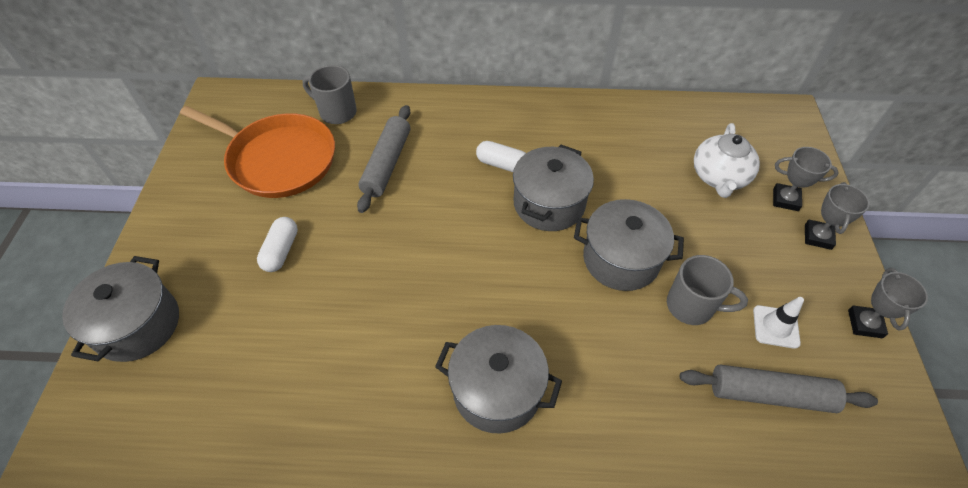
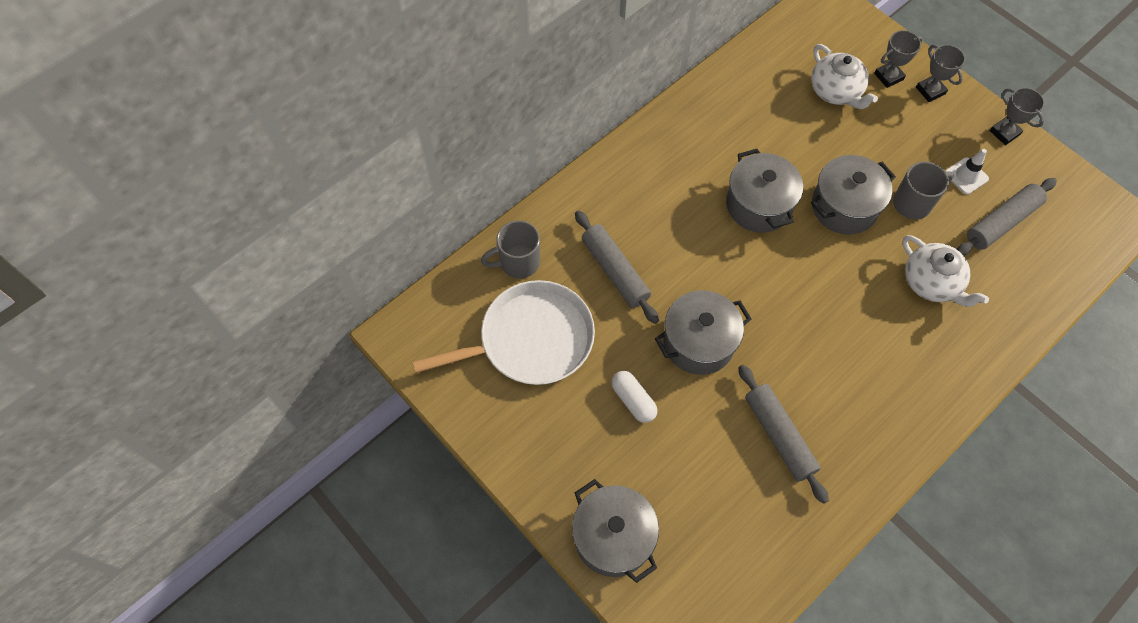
camera: 45 degrees left, 10 degrees up
(278, 159) = (530, 340): orange pan -> white pan
(340, 375) = (779, 435): none -> grey rolling pin
(497, 390) = (873, 356): grey pot -> grey pot (698, 342)
(502, 164) = (693, 201): white capsule -> none
(630, 382) = (931, 283): none -> white teapot

